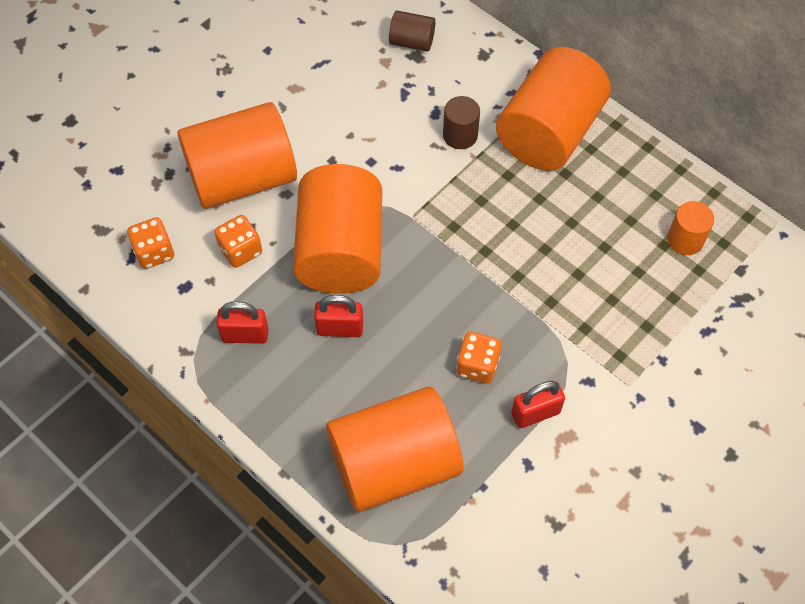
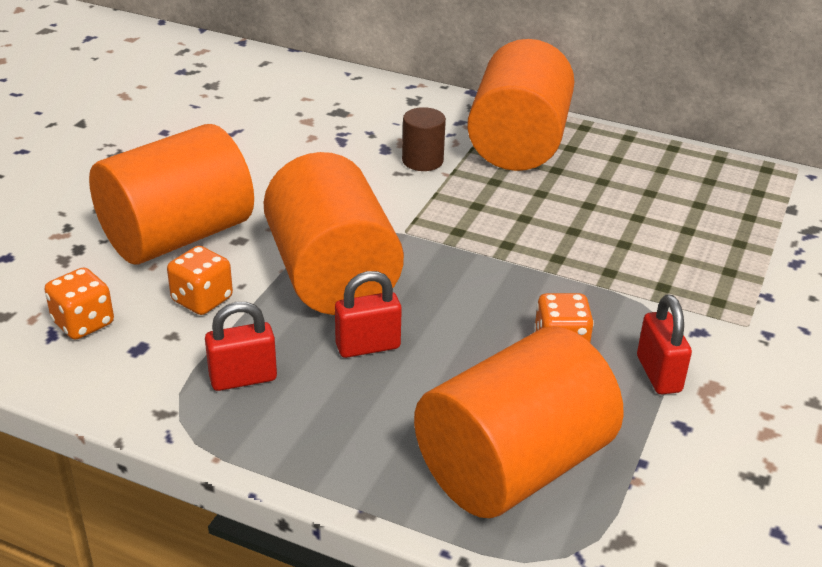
camera: 20 degrees left, 25 degrees down
(412, 42) = (329, 103): brown cylinder -> none
(535, 413) = (658, 374): red padlock -> red padlock turned 60 degrees counterclockwise
(685, 240) = (717, 197): orange cylinder -> none

